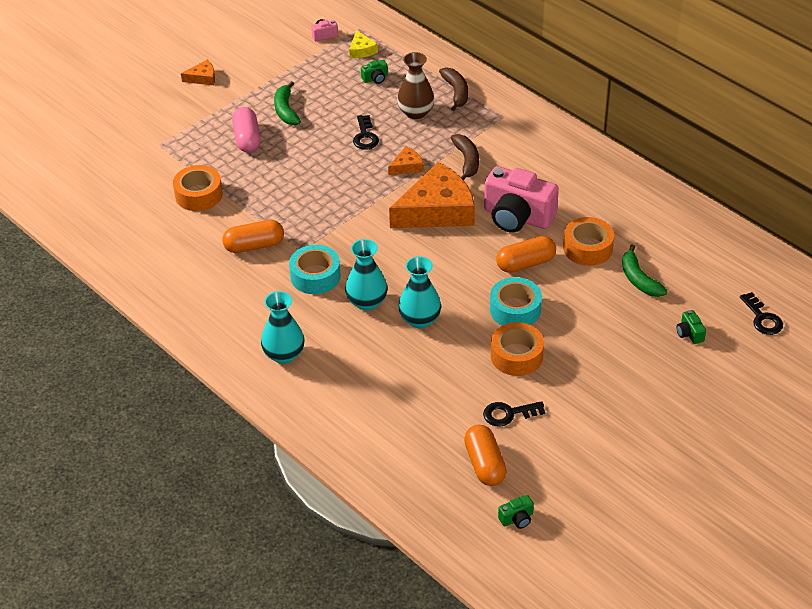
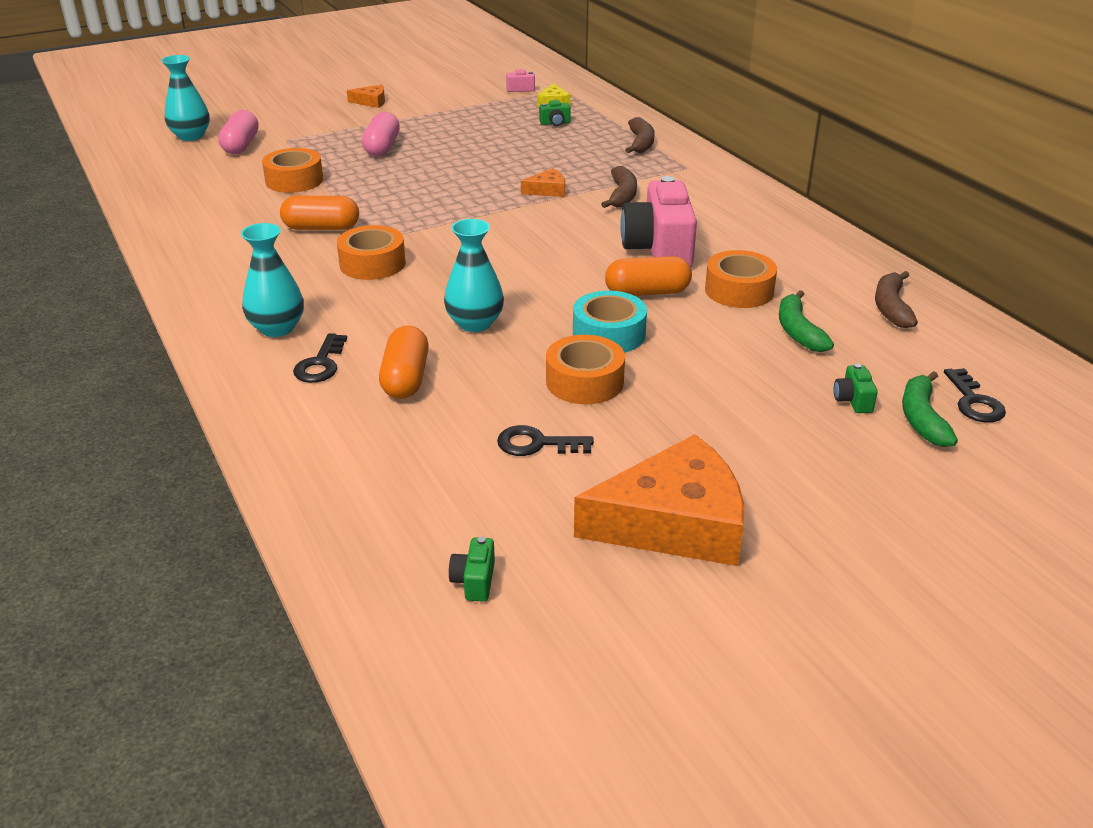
camera: 15 degrees right, 10 degrees down
(125, 159) = (241, 145): none -> pink capsule
(286, 110) = (440, 133): green banana -> green banana (922, 418)
(315, 276) = (372, 263): turquoise tape -> orange tape
(365, 136) = (514, 162): black key -> black key (320, 364)
(367, 302) = (418, 296): turquoise vase -> turquoise vase (191, 136)
(416, 112) = (584, 152): brown vase -> none
(437, 210) = (561, 229): orange cheese -> orange cheese (674, 522)
(484, 464) = (466, 498): orange capsule -> orange capsule (405, 378)
(517, 217) = (659, 249): pink camera -> pink camera turned 45 degrees clockwise
(517, 519) = (474, 581): green camera -> green camera turned 105 degrees clockwise
(693, 243) = (891, 308): none -> brown banana

